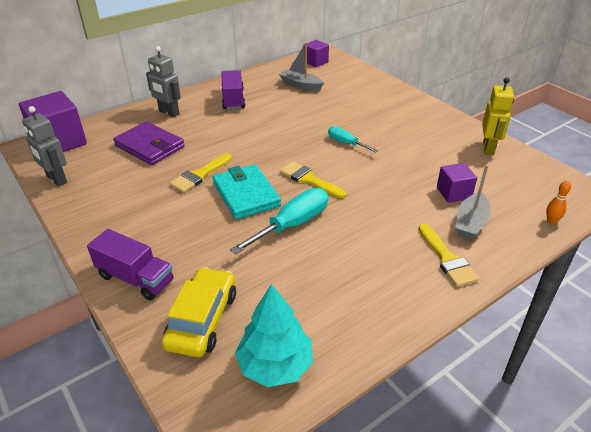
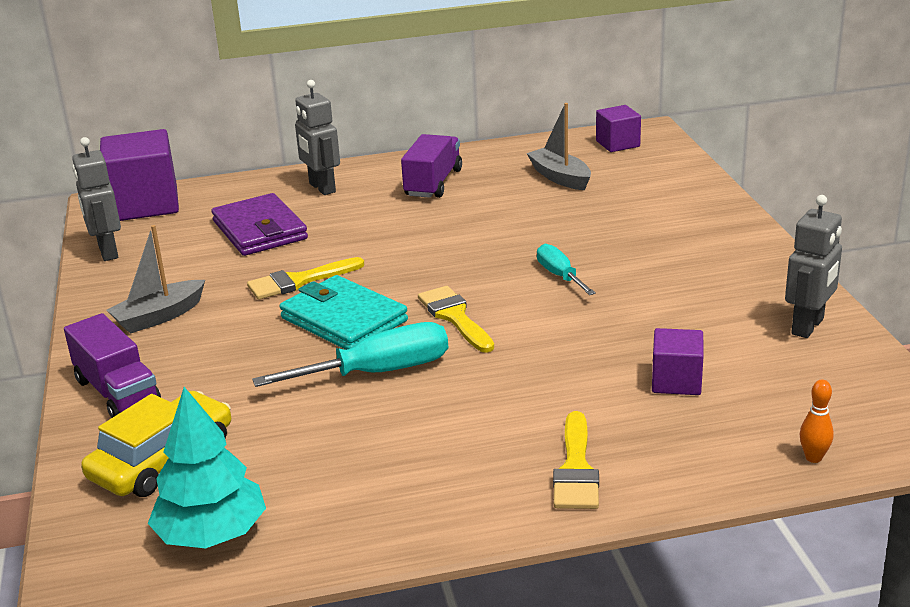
camera: 25 degrees right, 10 degrees down
(246, 195) = (344, 319): turquoise wallet -> turquoise wallet turned 45 degrees counterclockwise
(470, 223) = (663, 429): grey boat -> grey boat (159, 316)
(488, 148) = (808, 326): yellow robot -> grey robot

